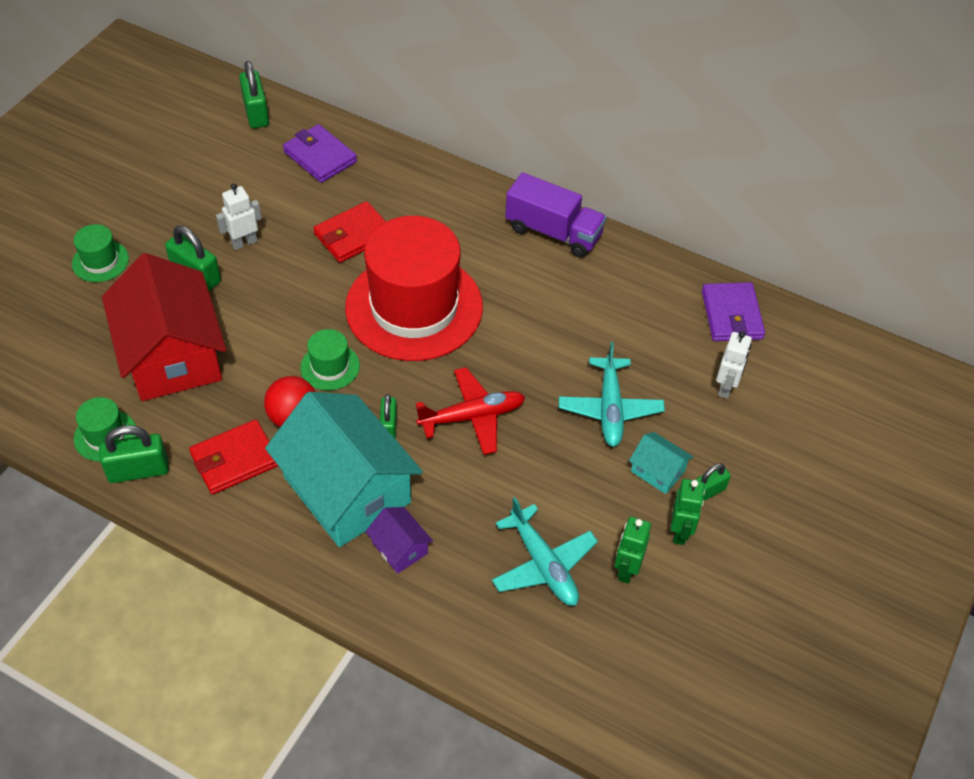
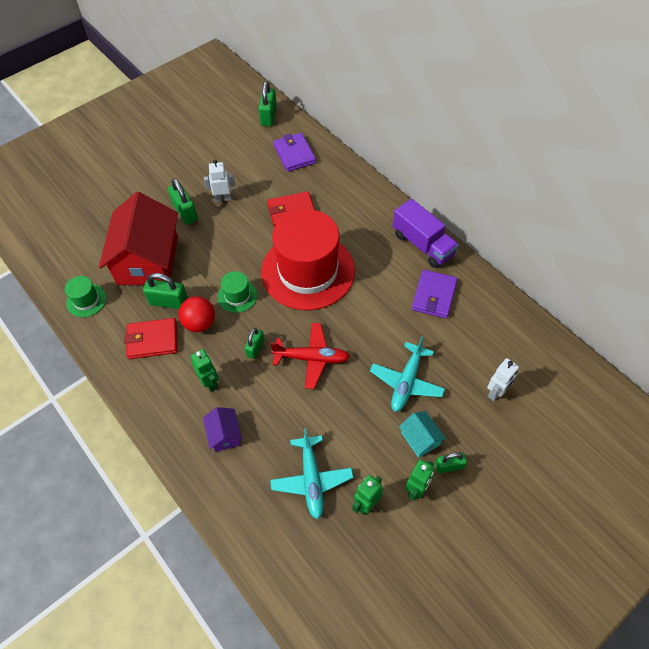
camera: 25 degrees right, 5 degrees up
(100, 261) = (135, 188): green hat -> none
(138, 470) = (94, 329): green padlock -> green padlock (169, 302)
(347, 489) = (210, 383): turquoise house -> green robot
(731, 315) = (523, 340): purple wallet -> purple wallet (434, 296)

